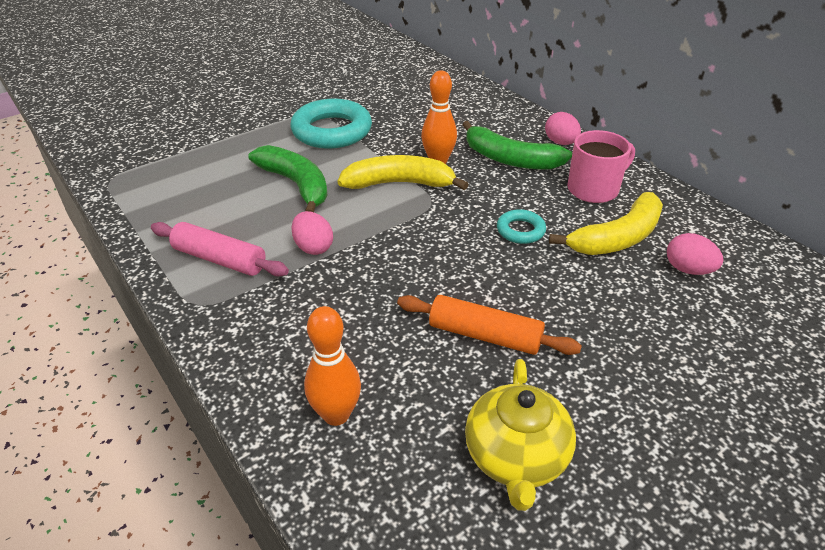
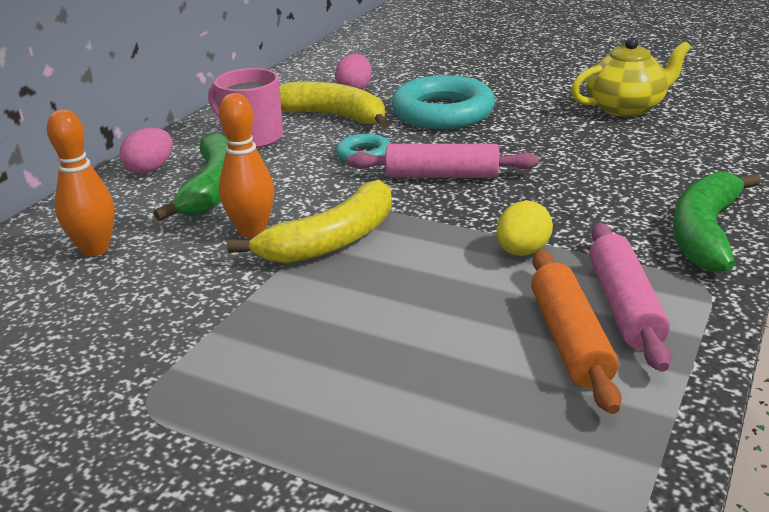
camera: 115 degrees left, 10 degrees down
(296, 185) = (407, 319): green banana -> green banana (705, 233)
(313, 247) = (522, 252): pink egg -> yellow egg
(332, 131) = (211, 352): turquoise ring -> turquoise ring (443, 112)
(336, 414) = (695, 167): orange bowling pin -> orange bowling pin (95, 249)
(399, 183) = (331, 241): yellow banana -> yellow banana turned 105 degrees counterclockwise
(451, 255) = (442, 176): none -> pink rolling pin
(484, 335) = (531, 138): orange rolling pin -> orange rolling pin (569, 340)

